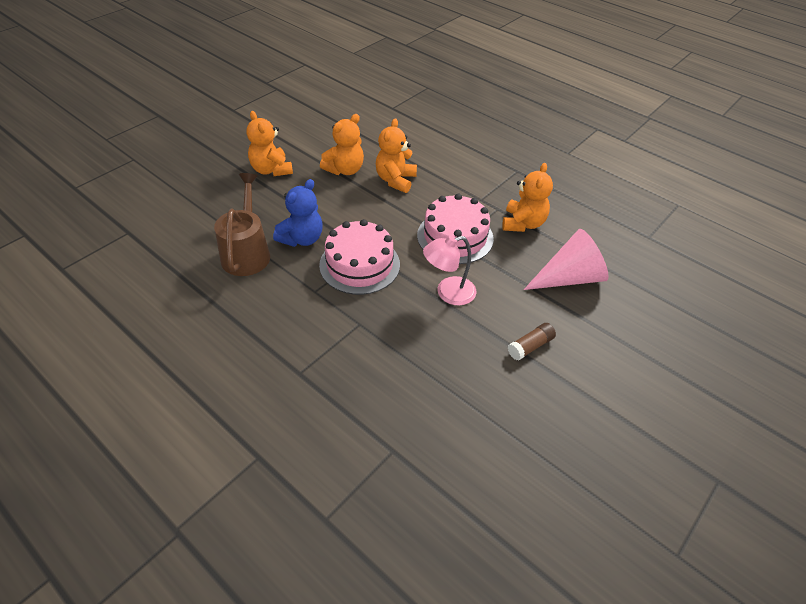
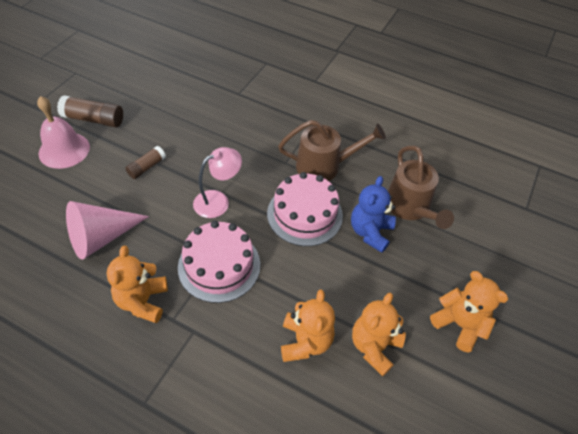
camera: 165 degrees right, 5 degrees up
(314, 311) = (324, 166): none -> brown watering can
(615, 436) = (94, 119): none -> brown glue stick
(641, 389) = (64, 150): none -> pink bell

